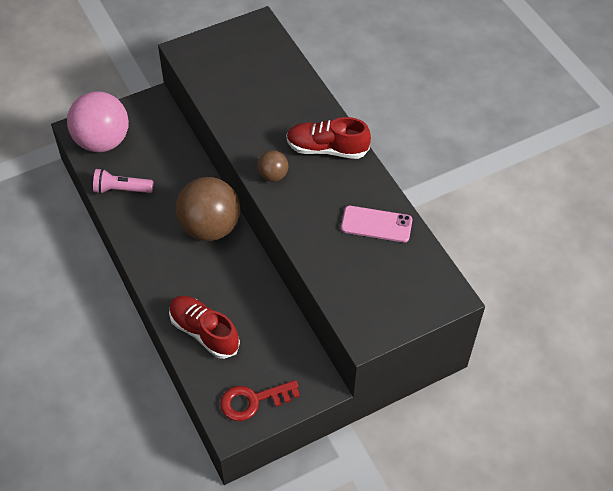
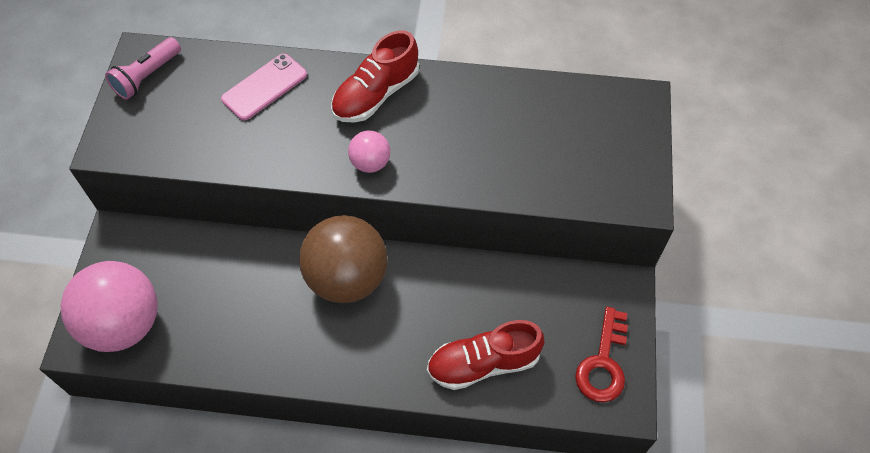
camera: 55 degrees left, 5 degrees up
(121, 189) = (216, 342): pink flashlight -> pink flashlight (147, 76)
(273, 175) = (370, 163): brown ball -> pink ball
(376, 224) = (509, 109): pink phone -> pink phone (264, 87)

